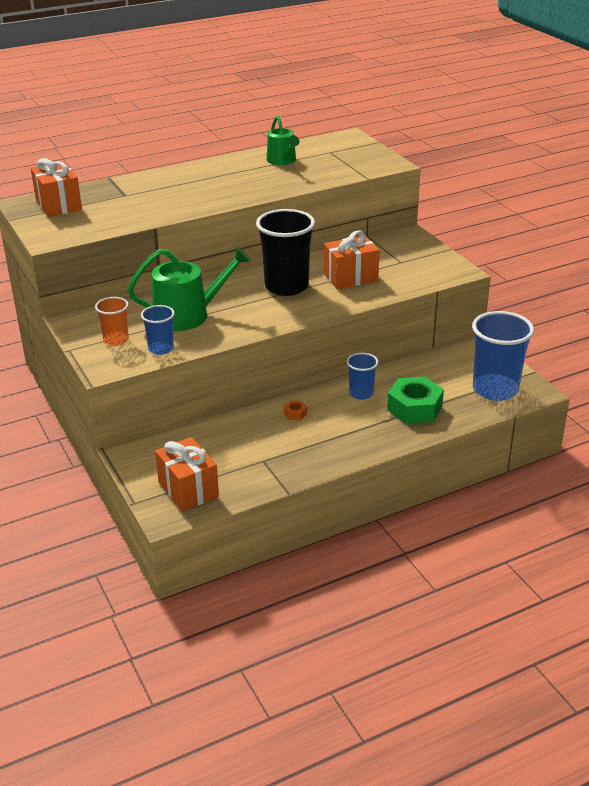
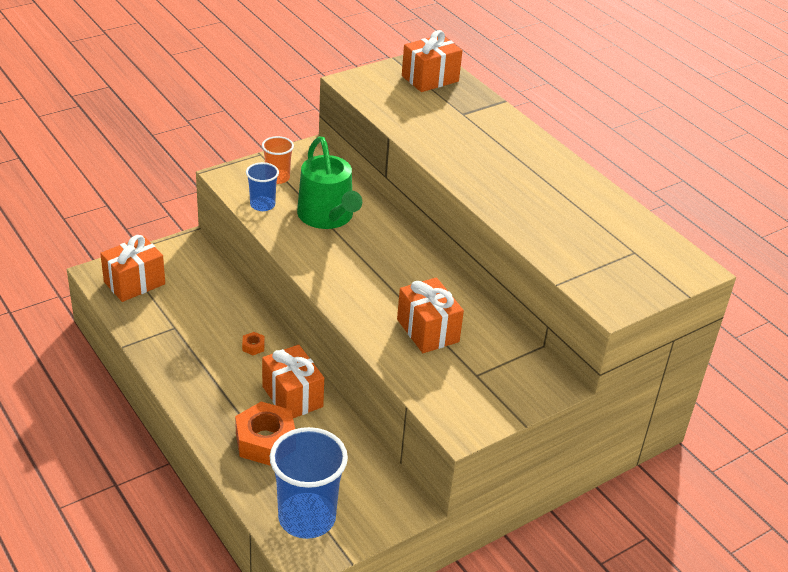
camera: 80 degrees right, 5 degrees up
(282, 161) = (591, 214): green watering can -> none
(286, 286) = (397, 281): black cup -> none
(361, 393) = (292, 397): blue cup -> orange gift
(414, 408) = (265, 441): green nut -> orange nut

